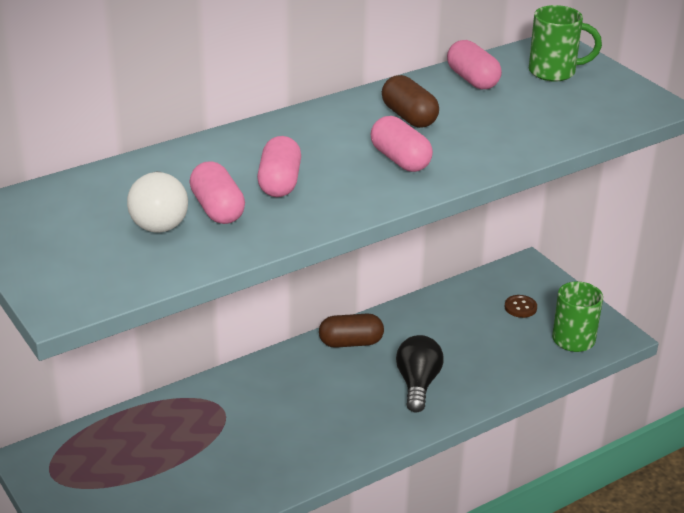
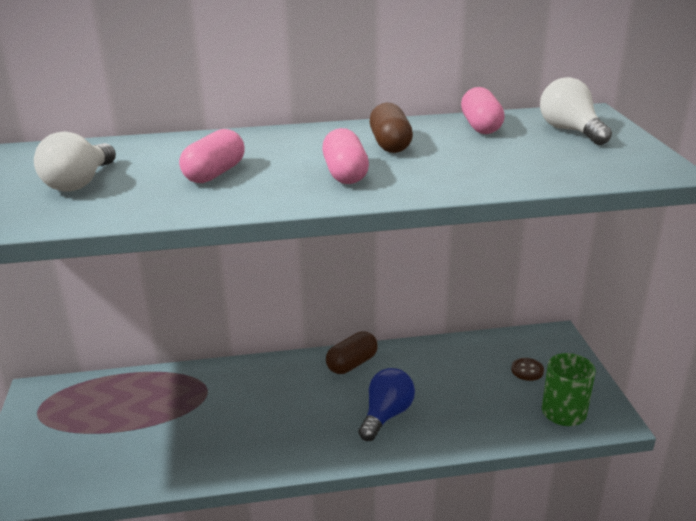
camera: 25 degrees right, 5 degrees down
(217, 209) = (136, 184): pink capsule -> none
(351, 342) = (352, 364): brown capsule -> brown capsule turned 60 degrees counterclockwise
(417, 384) = (386, 415): black light bulb -> blue light bulb
(554, 72) = (570, 131): green mug -> white light bulb

